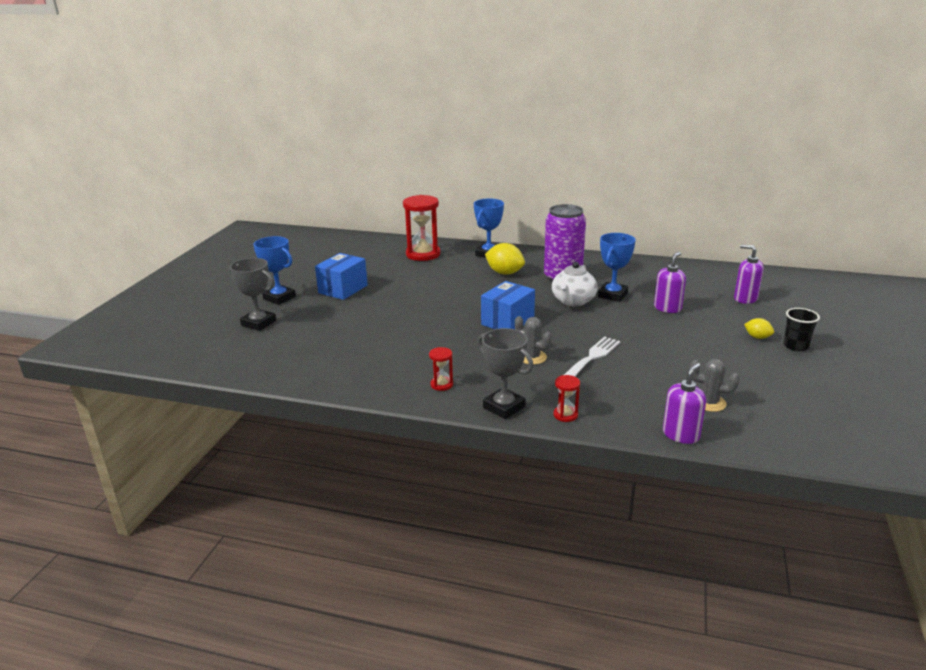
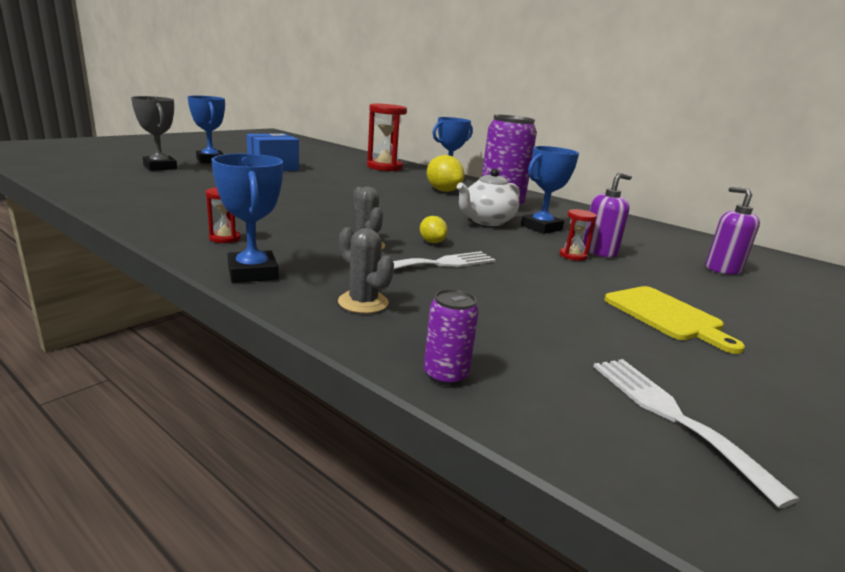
camera: 20 degrees right, 5 degrees down
(504, 407) = (252, 273): grey trophy -> blue trophy
(507, 321) = (388, 217): blue box -> none
(565, 415) = (313, 301): red hourglass -> red hourglass (573, 256)
(681, 435) = (445, 375): purple soap dispenser -> purple can
(709, 403) = (545, 351): grey cactus -> grey cactus (363, 302)
(743, 353) = (666, 315): none -> yellow cutting board
(757, 337) = (707, 306): yellow lemon -> yellow lemon (432, 242)
(787, 418) = (672, 415): none -> white fork
(795, 346) = (766, 331): black cup -> none

